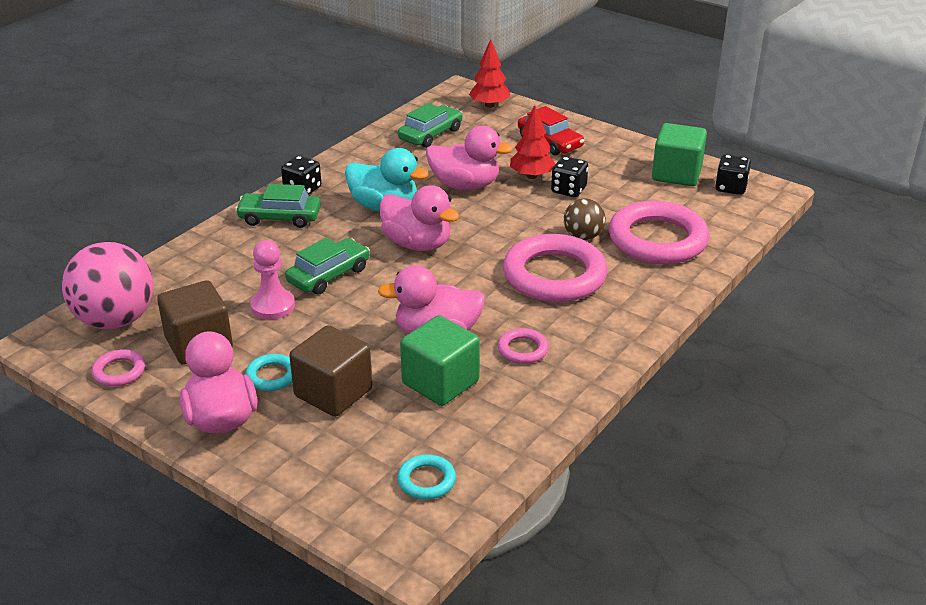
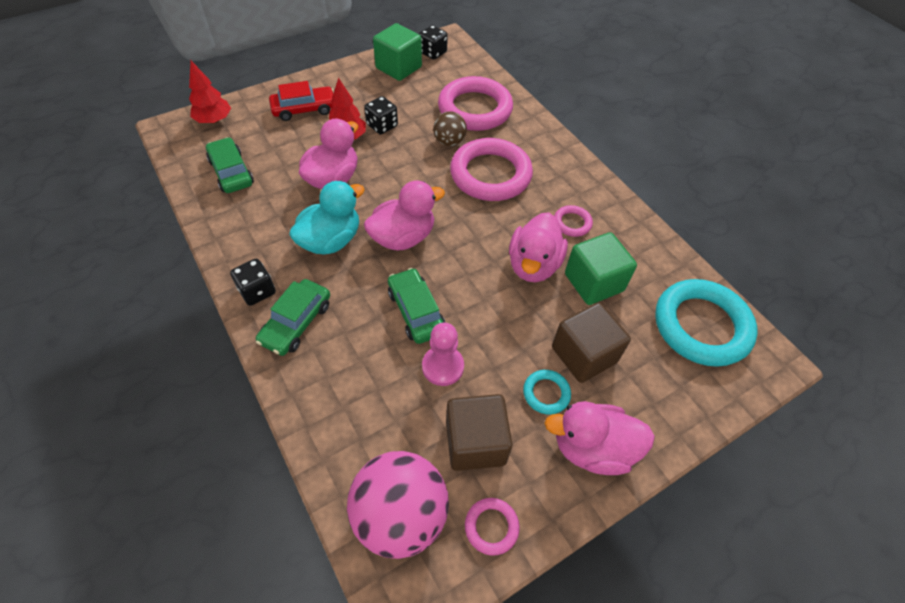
camera: 70 degrees left, 20 degrees up
(426, 480) = (701, 326): turquoise ring -> turquoise ring, size x2.23

